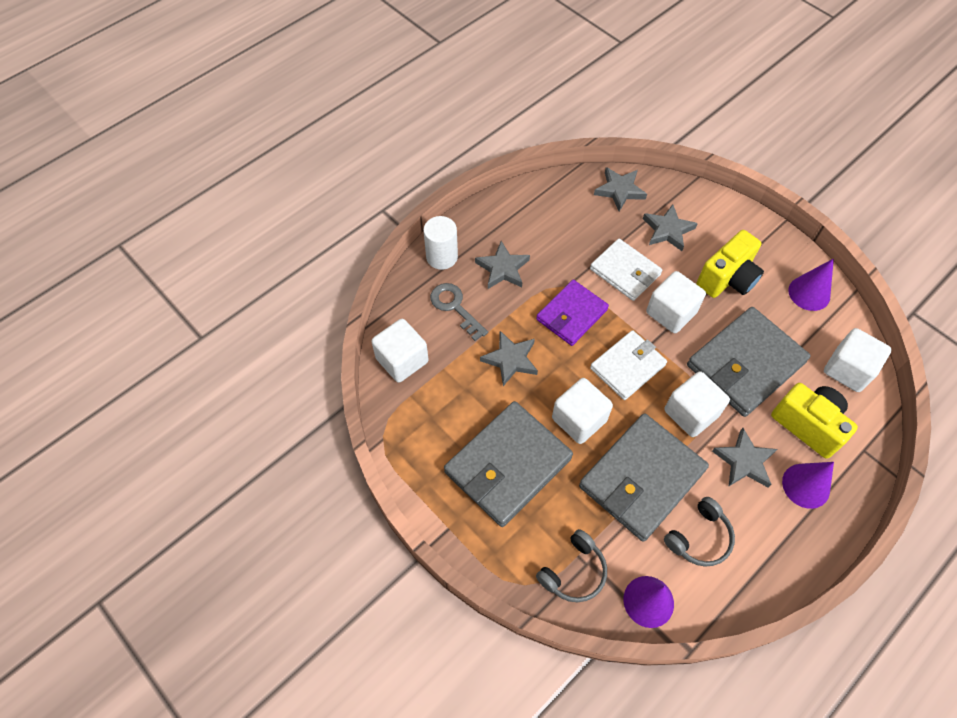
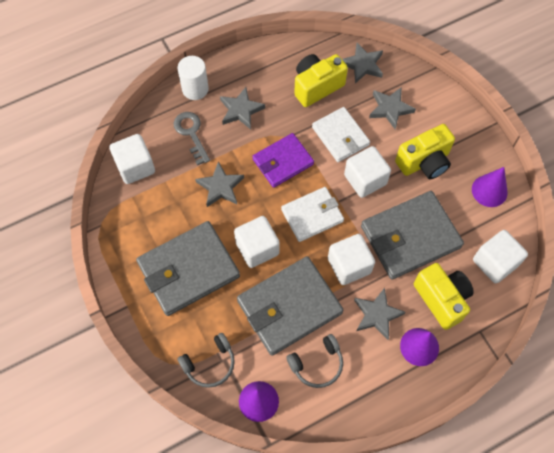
camera: 15 degrees right, 5 degrees up
(578, 224) = (317, 86): none -> yellow camera

